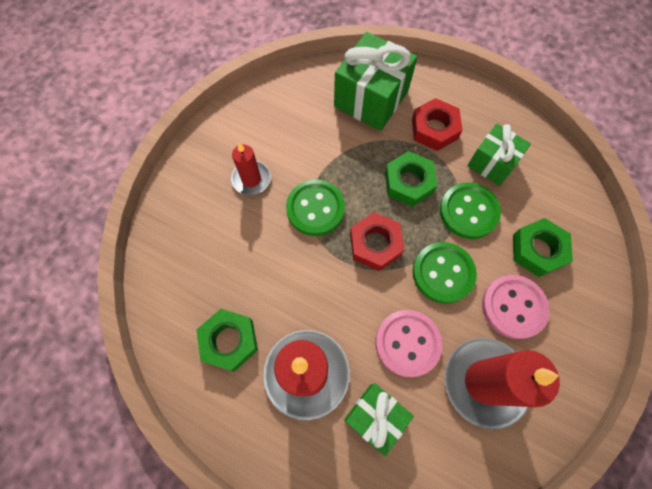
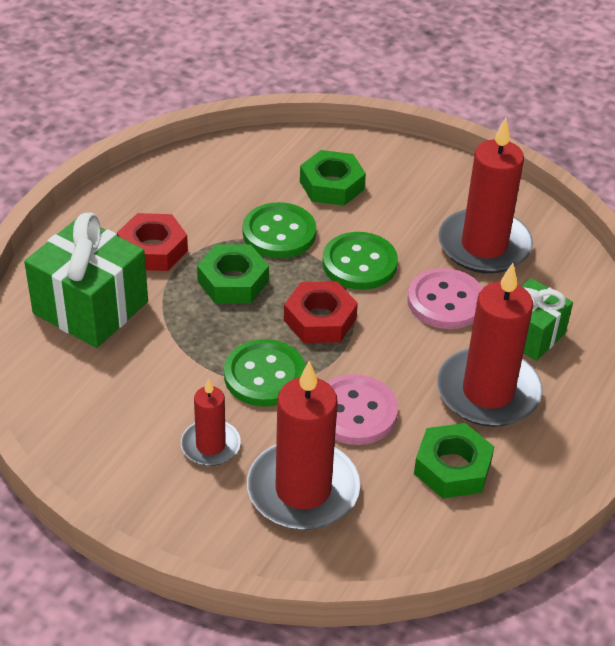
camera: 90 degrees left, 25 degrees down
(212, 237) = (303, 490): none -> red candle
(492, 163) = (213, 205): green gift -> none
(513, 307) = (400, 213): pink button -> pink button (355, 412)

